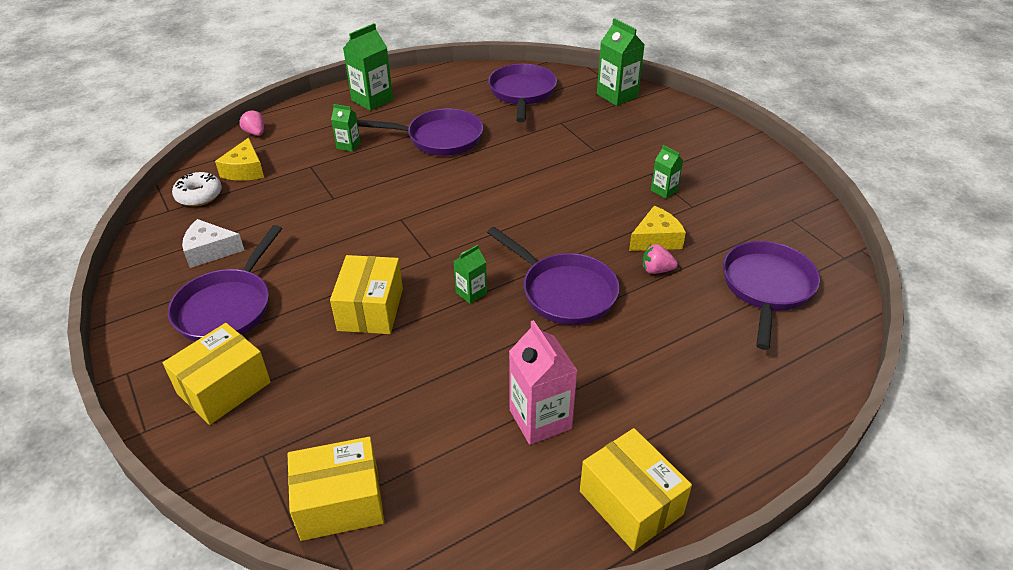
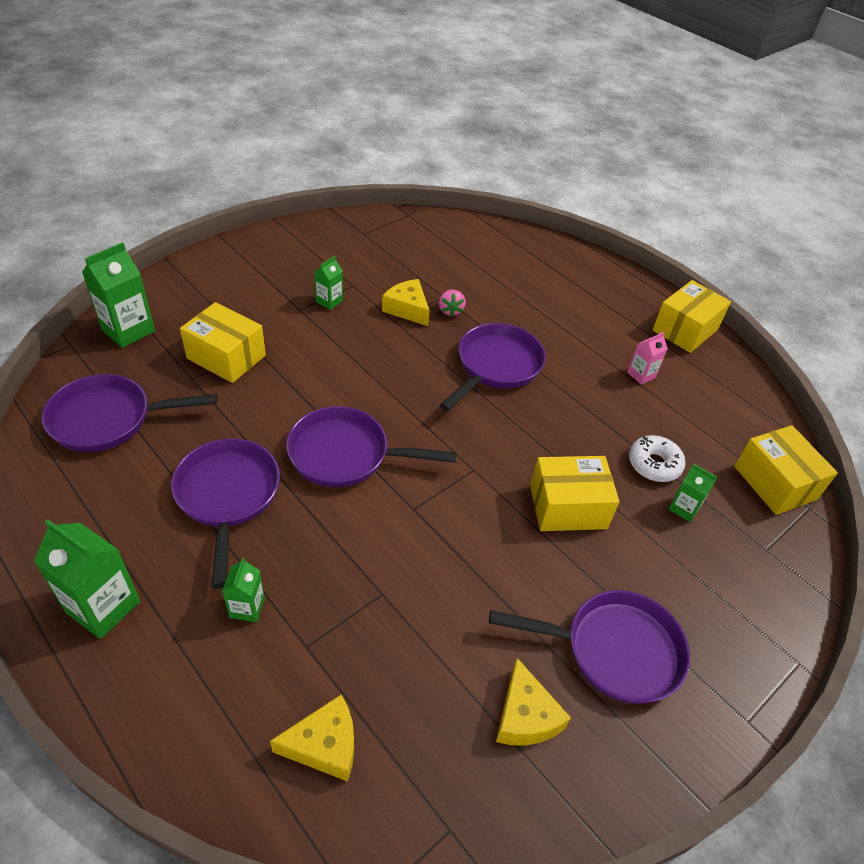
camera: 105 degrees left, 5 degrees up
(199, 195) = (402, 794): white donut -> white donut (654, 464)
(210, 251) = (525, 716): white cheese -> yellow cheese
(224, 388) = (718, 608): yellow box -> yellow box (226, 357)
(255, 133) = (205, 773): pink strawberry -> none
(471, 293) = (518, 430): green carton -> green carton (684, 508)
(540, 419) = (641, 375): pink carton -> pink carton, size x0.56
(766, 288) = (455, 255): purple pan -> purple pan (346, 454)

